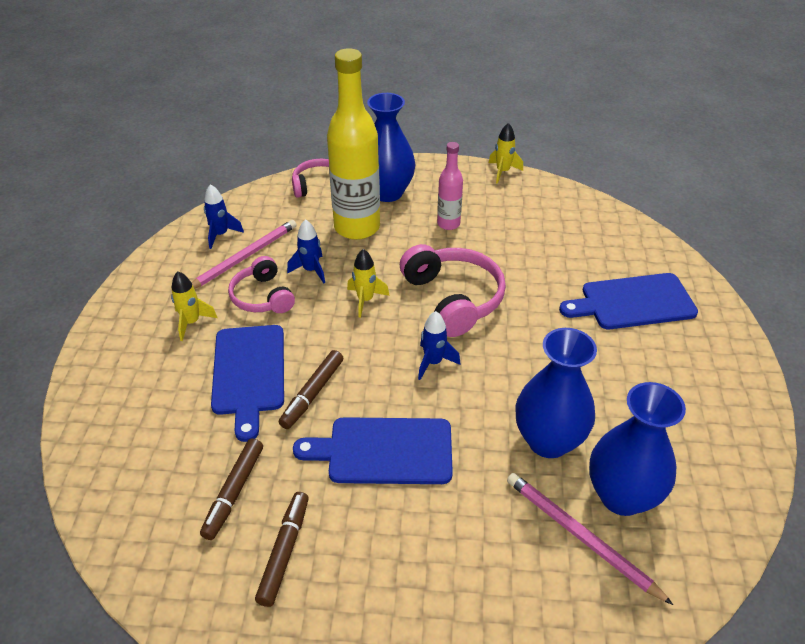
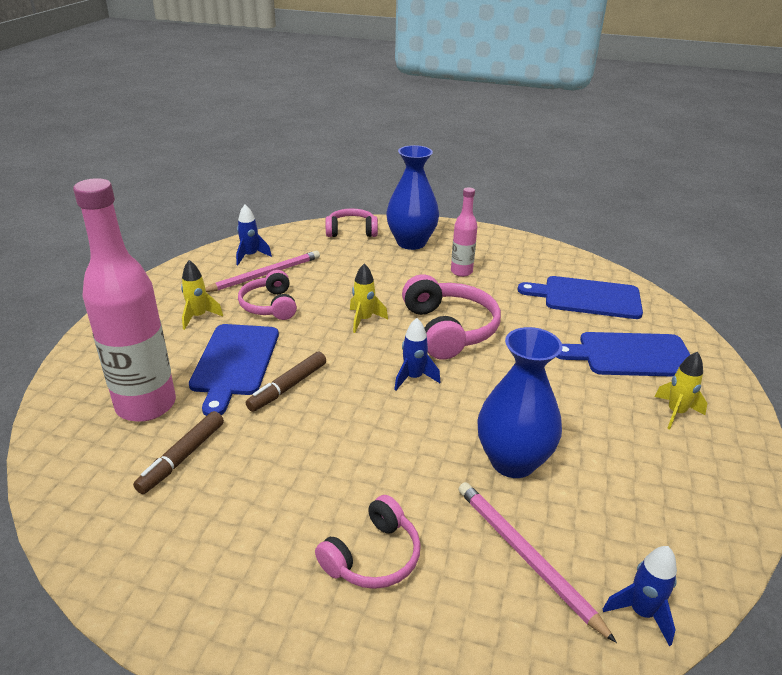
camera: 10 degrees right, 10 degrees down
(175, 439) = (146, 405): none -> pink bottle
(284, 551) = (211, 517): brown marker -> none
(311, 270) = (321, 291): blue rocket -> blue rocket (641, 612)
(357, 227) = (375, 265): yellow bottle -> none
(384, 451) = (341, 445): blue cutting board -> blue cutting board (587, 297)
(446, 562) = (373, 556): none -> pink headphones
(503, 172) = (524, 239): yellow rocket -> yellow rocket (676, 413)
(622, 496) = (581, 525): blue vase -> none

